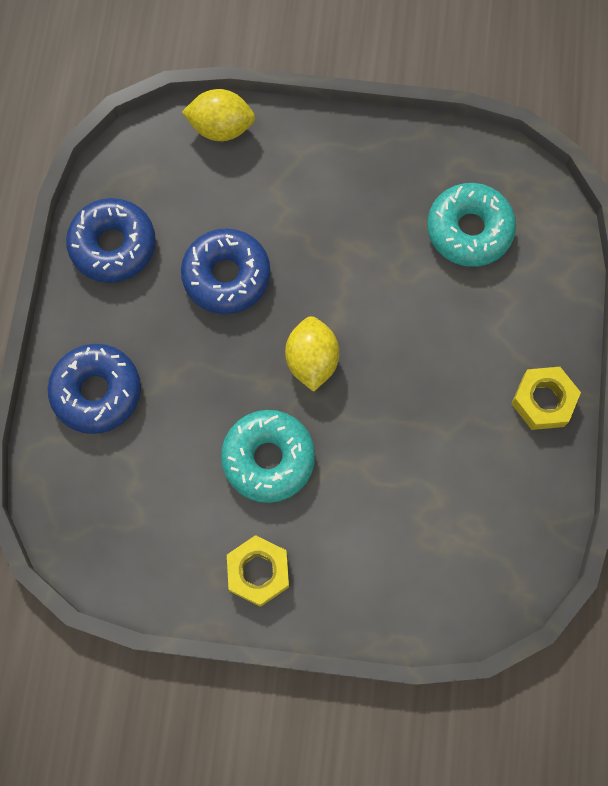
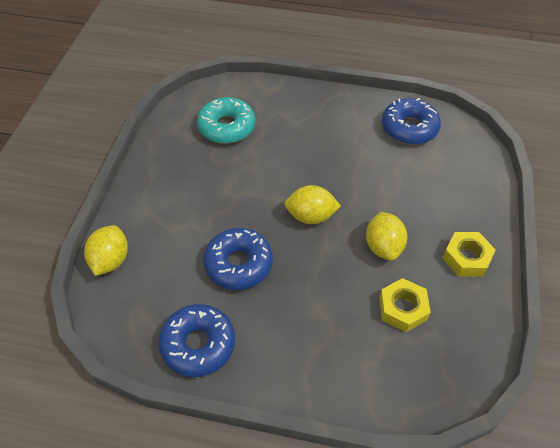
camera: 85 degrees left, 20 degrees down
(97, 392) = (328, 362): blue donut -> blue donut (409, 128)
(268, 459) = (383, 246): turquoise donut -> yellow lemon
(543, 401) = (344, 105): yellow nut -> yellow nut (402, 308)

